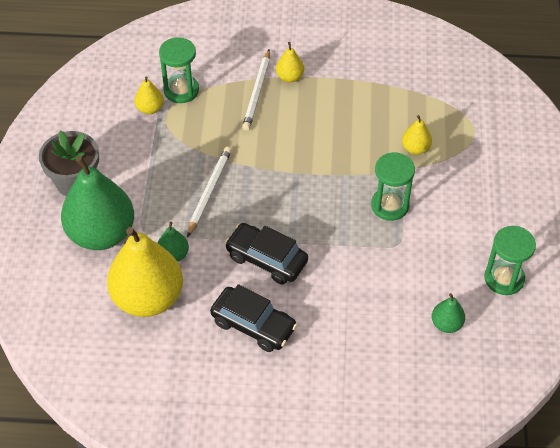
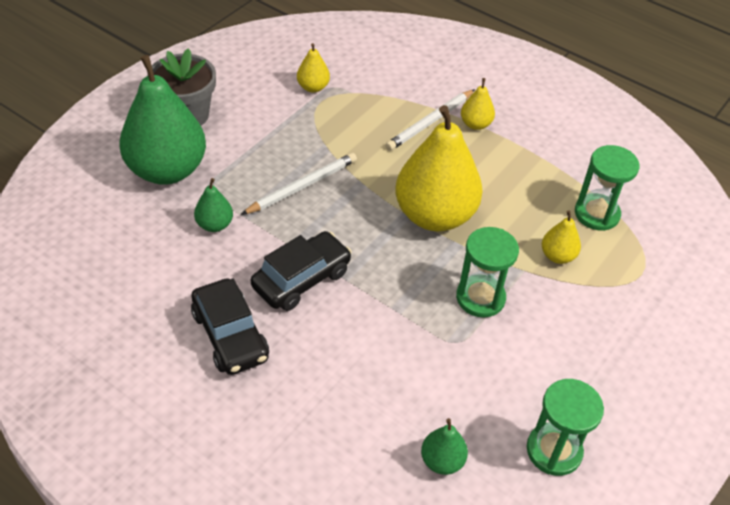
camera: 30 degrees right, 5 degrees down
(148, 298) = (153, 250): yellow pear -> yellow pear (434, 215)
(181, 90) = (357, 86): green hourglass -> green hourglass (596, 214)
(266, 259) = (301, 279): black car -> black car turned 75 degrees clockwise

